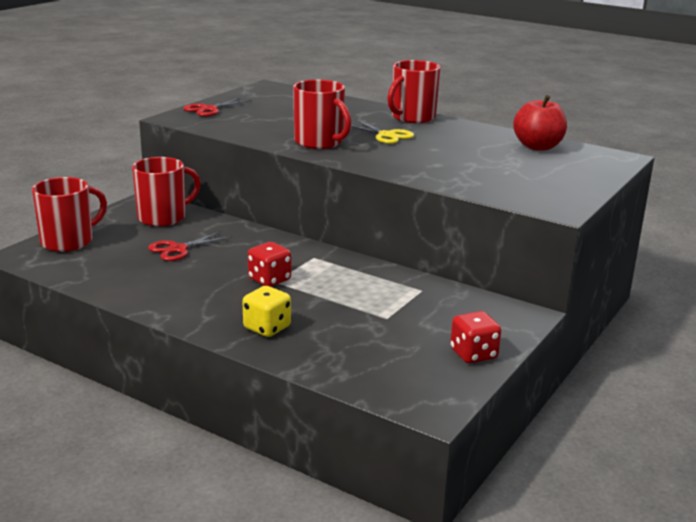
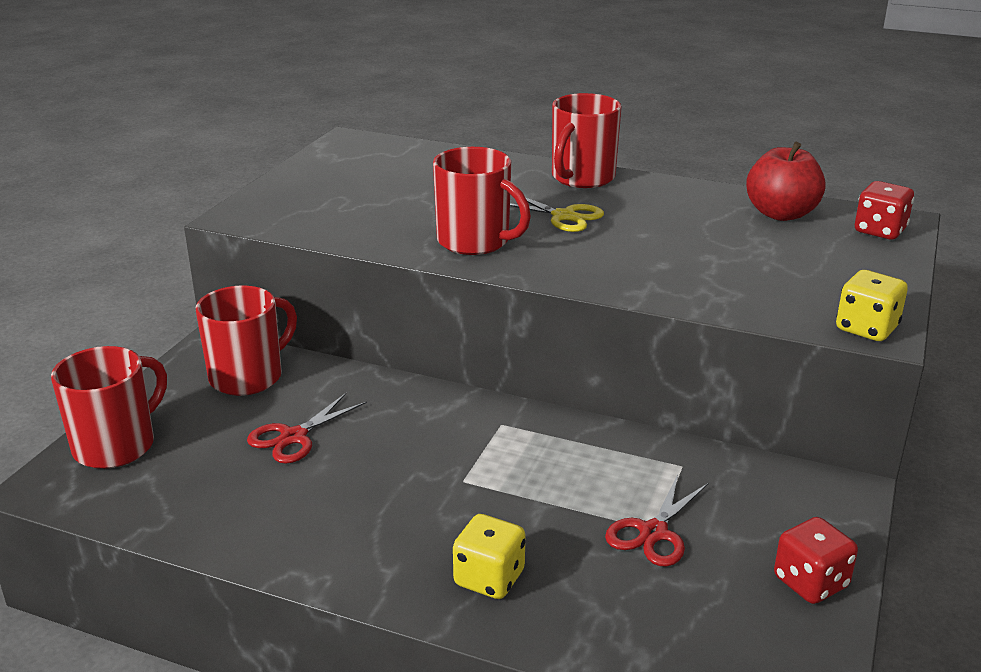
camera: 10 degrees left, 5 degrees up
(209, 109) = (282, 194): red scissors -> red scissors (653, 532)
(269, 280) = (454, 479): red dice -> red dice (879, 231)
(552, 207) = (866, 328): none -> yellow dice

